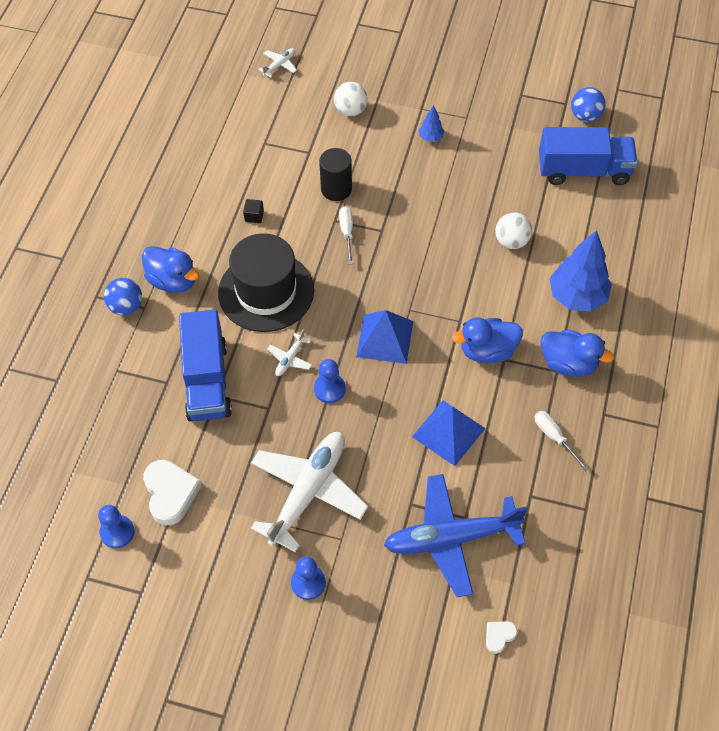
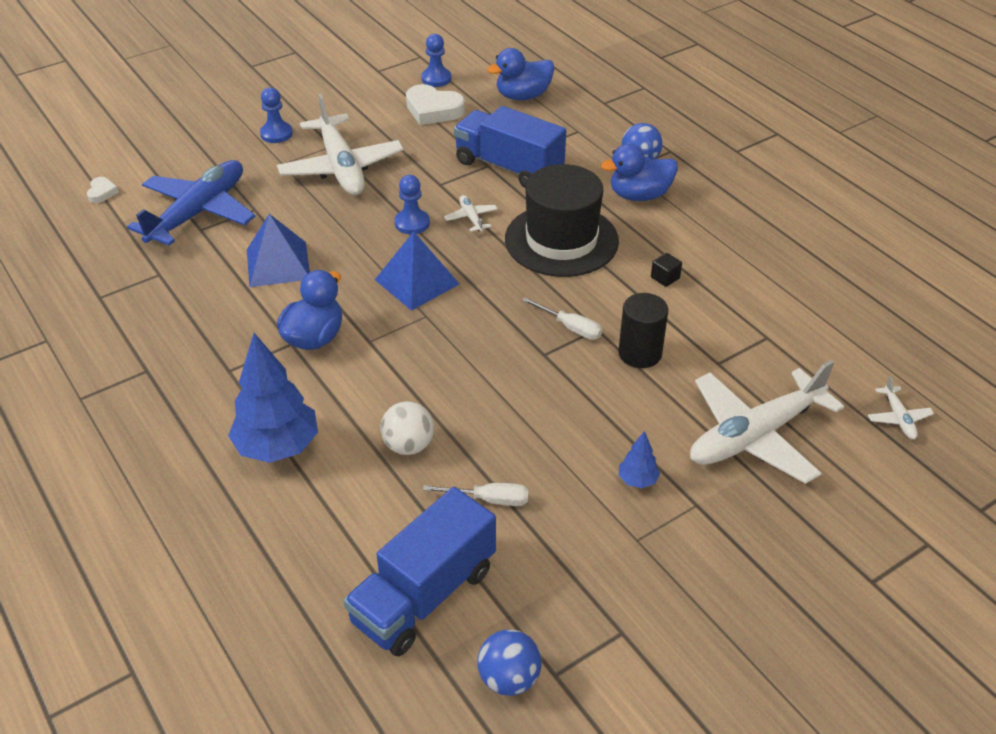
camera: 130 degrees right, 15 degrees down
(350, 110) = (755, 435): white ball -> white plane
(554, 437) = (178, 322): white screwdriver -> white screwdriver (489, 499)
(568, 363) = (223, 384): blue duck -> blue duck (523, 96)

